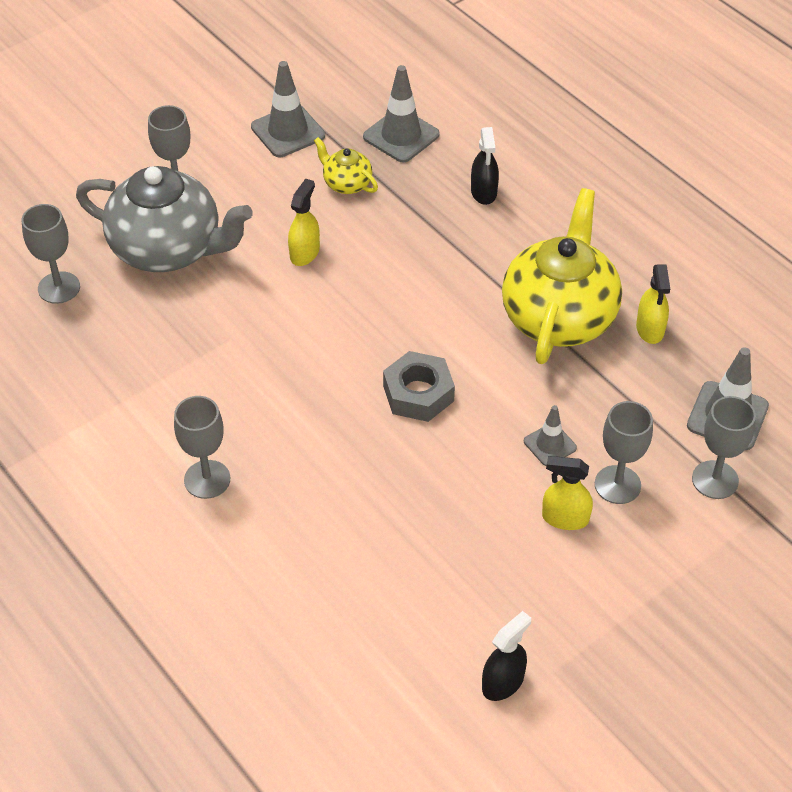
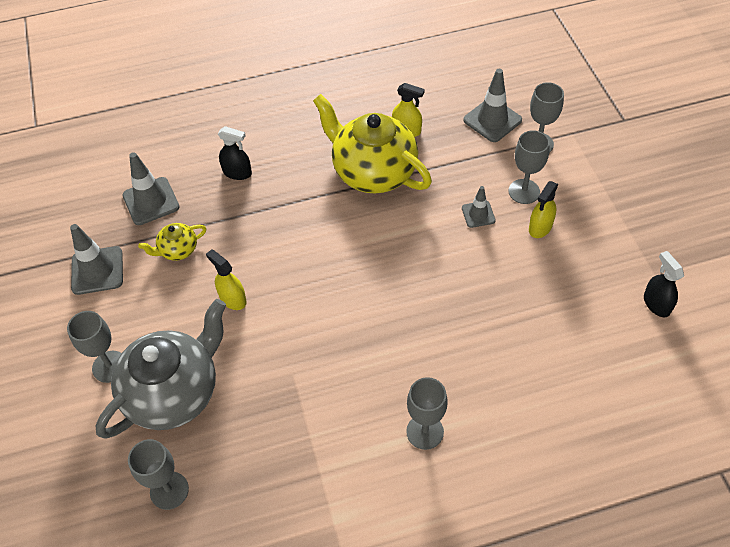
camera: 65 degrees left, 5 degrees up
(418, 393) = (403, 272): grey nut -> none

